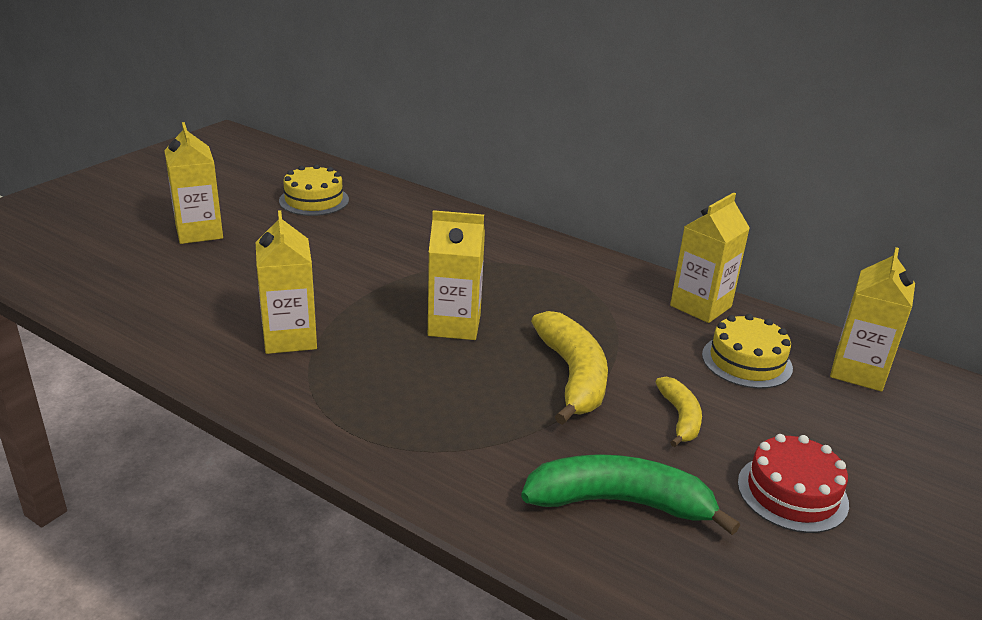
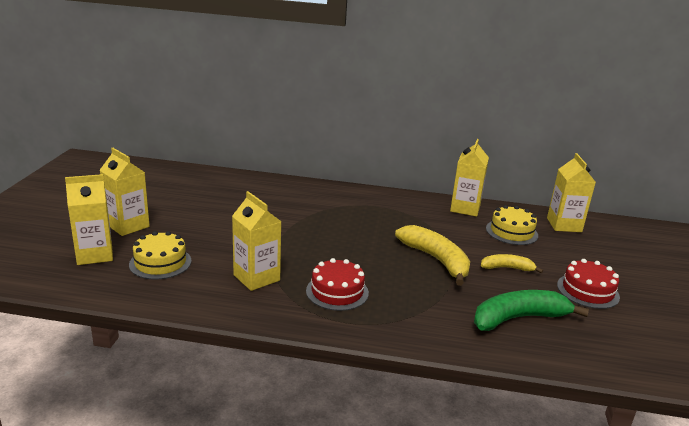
camera: 25 degrees left, 5 degrees down
(314, 200) = (188, 191): yellow cake -> yellow cake (160, 262)
(378, 385) = (337, 292): none -> red cake
(454, 325) = (347, 247): yellow carton -> yellow carton (95, 254)
(680, 418) = (507, 268): yellow banana -> yellow banana turned 60 degrees counterclockwise

